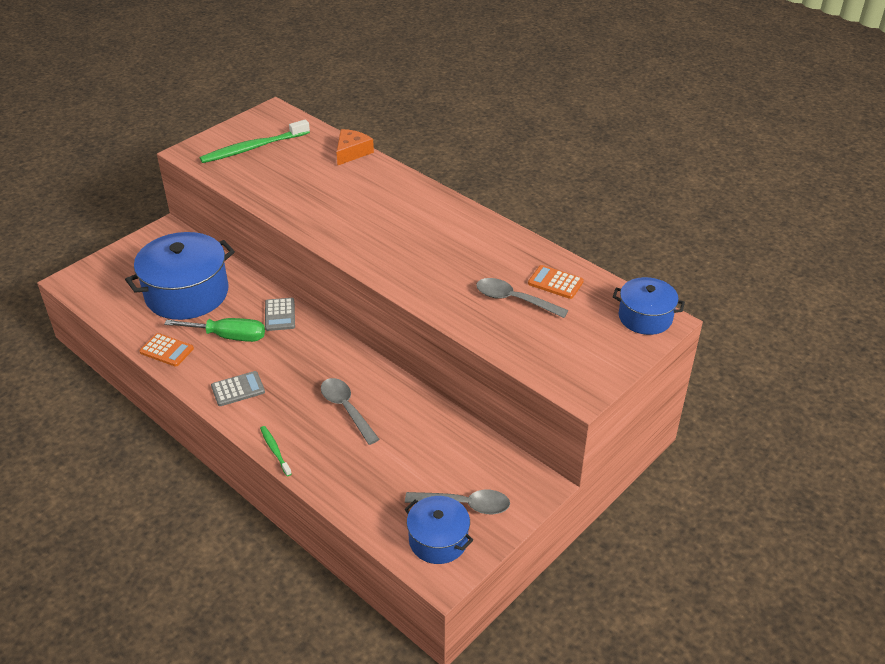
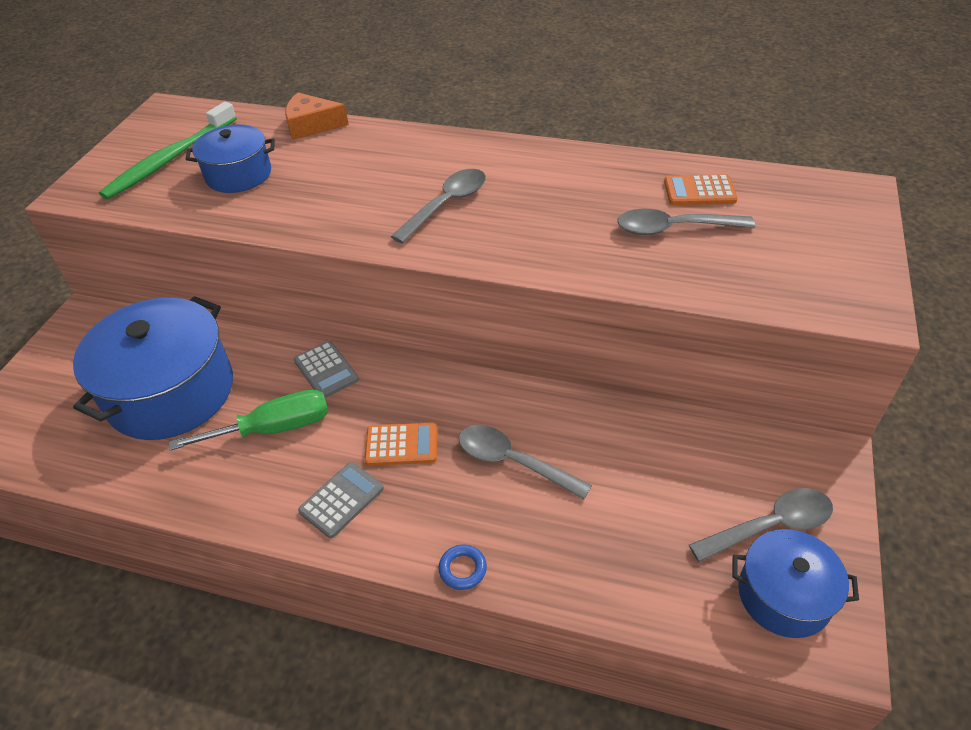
camera: 25 degrees left, 5 degrees up
(166, 350) = (193, 487): orange calculator -> orange calculator (401, 445)
(275, 450) = (462, 569): green toothbrush -> blue ring
(352, 152) = (311, 125): orange cheese -> orange cheese turned 90 degrees counterclockwise
(389, 234) = (446, 205): none -> grey spoon
(645, 317) = (836, 194): blue pot -> blue pot (238, 175)

